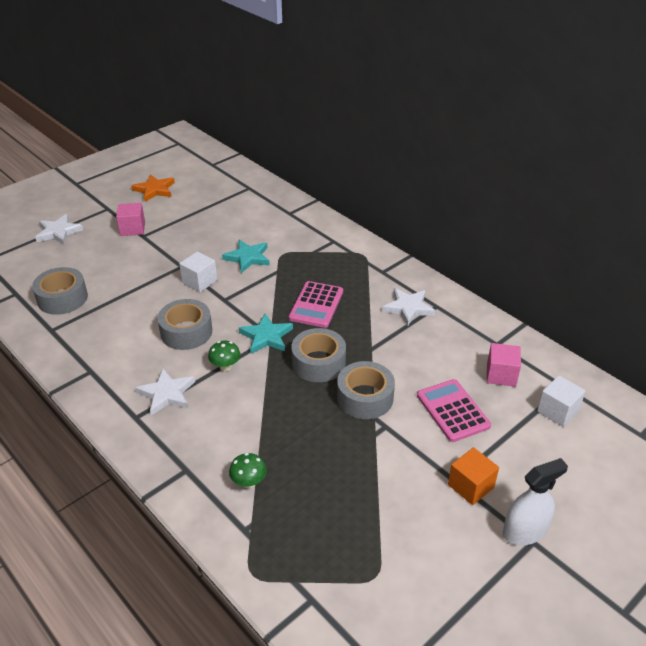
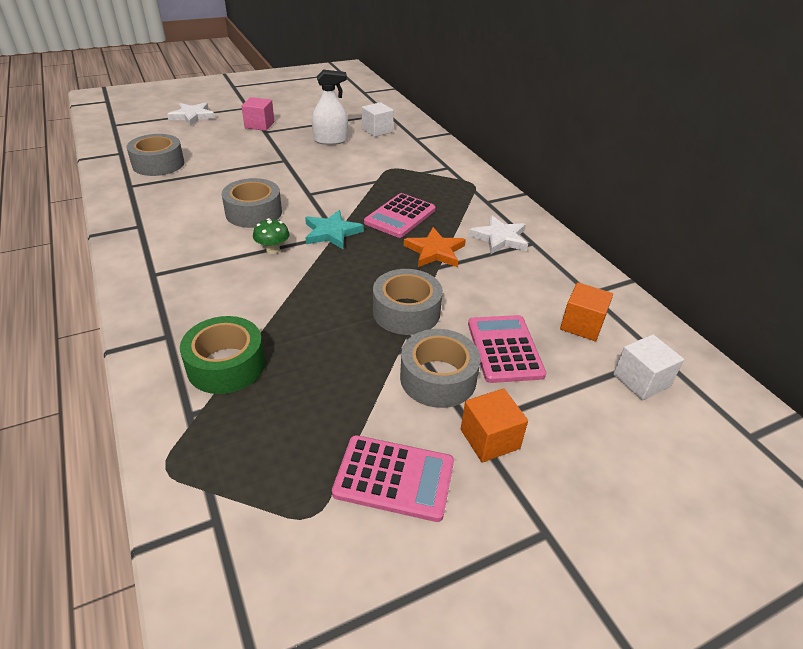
camera: 15 degrees right, 0 degrees up
(154, 190) = (299, 101): orange star -> orange star (435, 251)
(167, 394) = (198, 261): white star -> none
(199, 281) = (294, 175): white cube -> white cube (377, 130)
(248, 257) = (353, 165): turquoise star -> none
(249, 482) = (226, 365): green mushroom -> green tape
(318, 363) = (373, 267): grey tape -> grey tape (438, 378)
(418, 534) = (394, 478): none -> pink calculator
(501, 375) = (581, 325): pink cube -> orange cube
(524, 531) = (540, 515): white spray bottle -> white spray bottle (330, 140)

